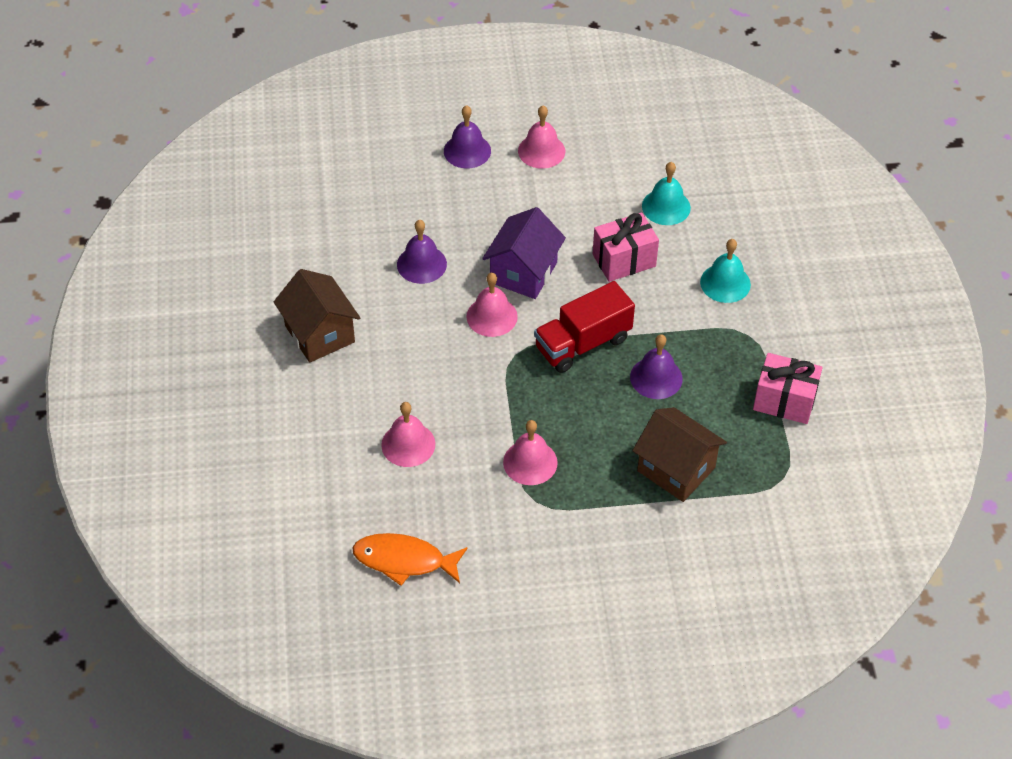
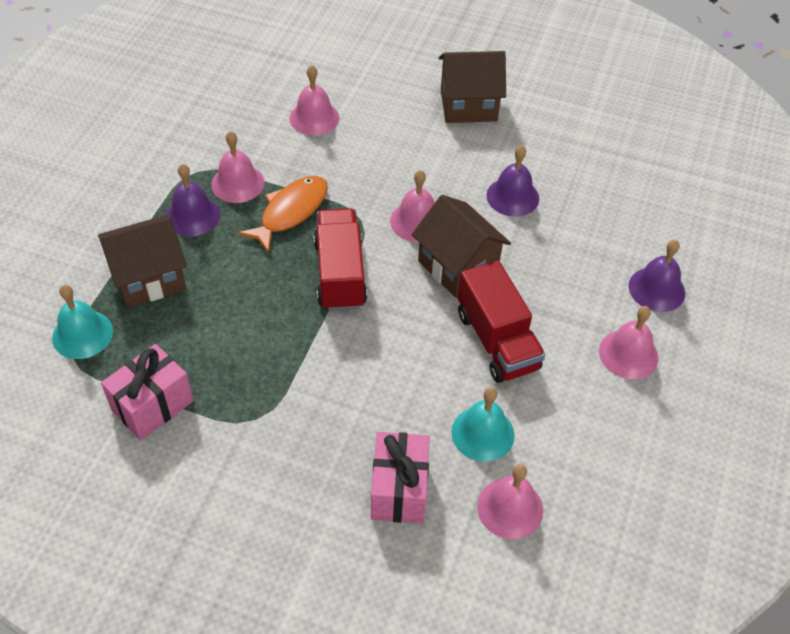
camera: 115 degrees right, 0 degrees up
(404, 560) = (208, 79): orange fish -> orange fish (290, 212)
(523, 272) = (457, 266): purple house -> brown house
(581, 225) = (497, 341): none -> red truck
(624, 260) = (425, 356): pink gift -> pink gift (399, 490)
(656, 377) = (259, 312): purple bell -> purple bell (192, 215)
(711, 175) = (510, 508): none -> pink bell
(725, 283) = (338, 434): turquoise bell -> turquoise bell (82, 334)

